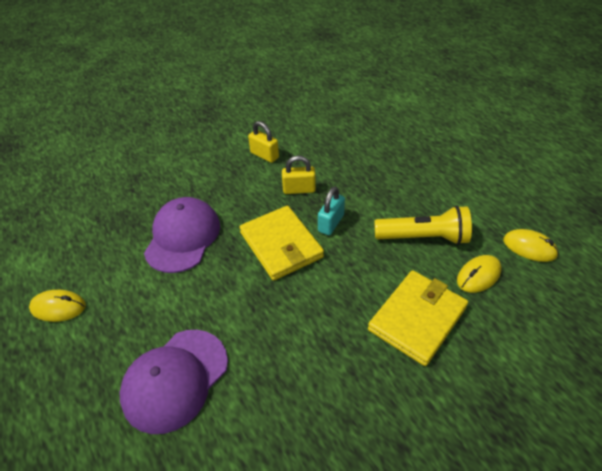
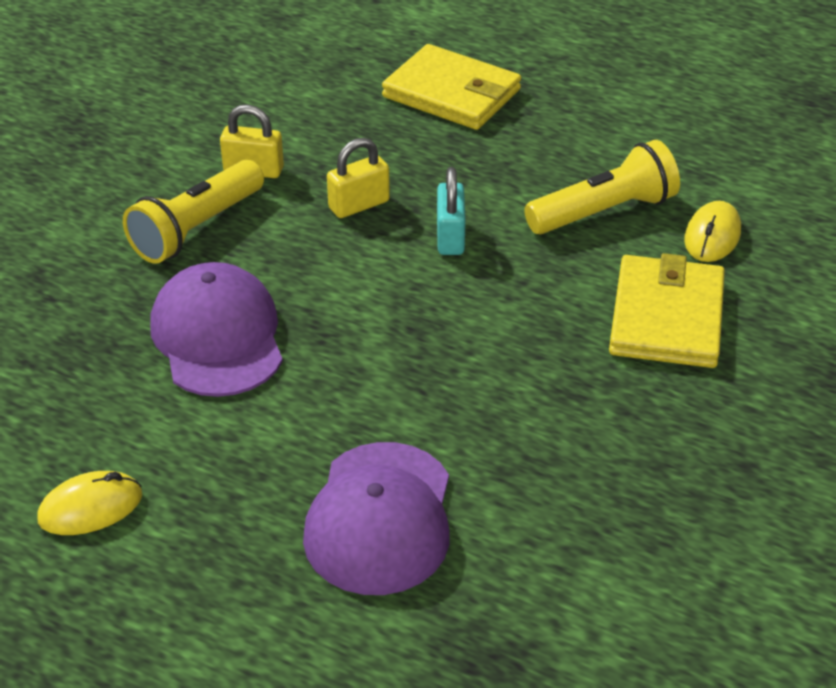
camera: 30 degrees left, 5 degrees down
(217, 177) = (197, 229): none -> yellow flashlight
(281, 245) = (395, 293): yellow wallet -> yellow wallet (452, 93)
(529, 248) = (756, 178): yellow mouse -> none

